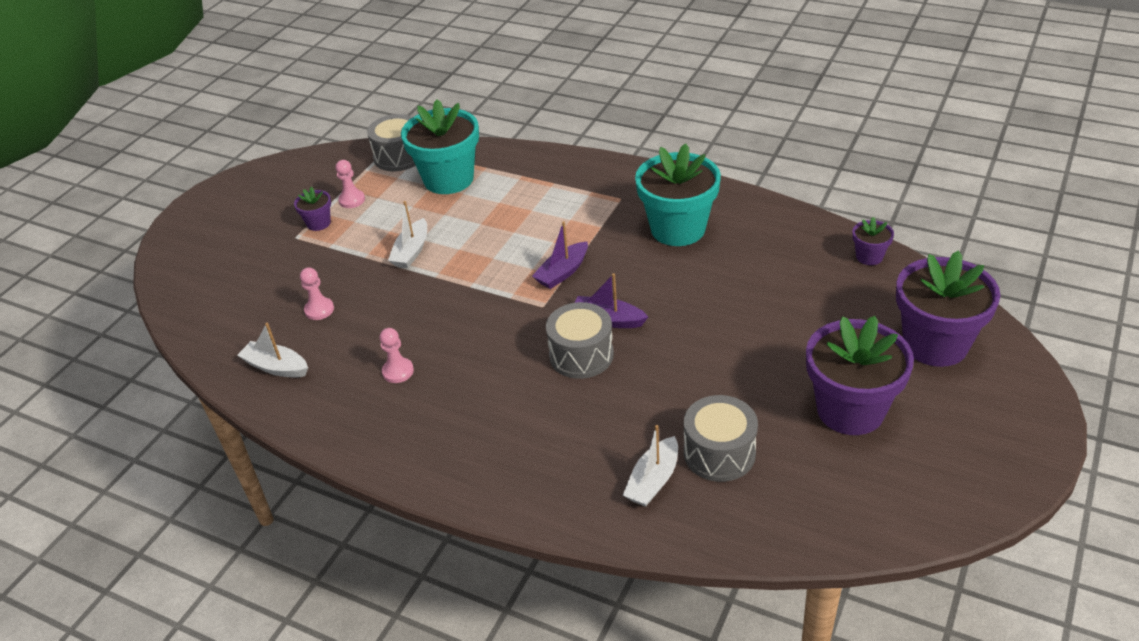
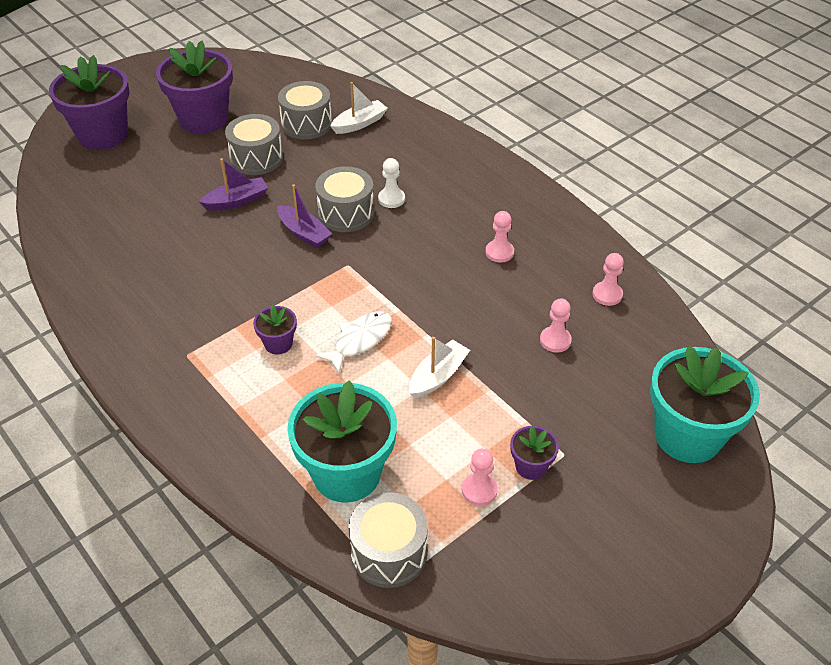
camera: 160 degrees left, 5 degrees up
(276, 367) = (607, 294): white boat -> pink pawn
(490, 253) = (360, 340): none -> white fish
(543, 389) = (391, 199): none -> white pawn
(562, 272) = (307, 291): purple boat -> purple boat (236, 201)
(678, 229) = (169, 295): turquoise flower pot -> turquoise flower pot (687, 435)
(733, 382) = (256, 158): none -> grey drum
(869, 256) = (56, 208): purple flower pot -> purple flower pot (278, 344)

